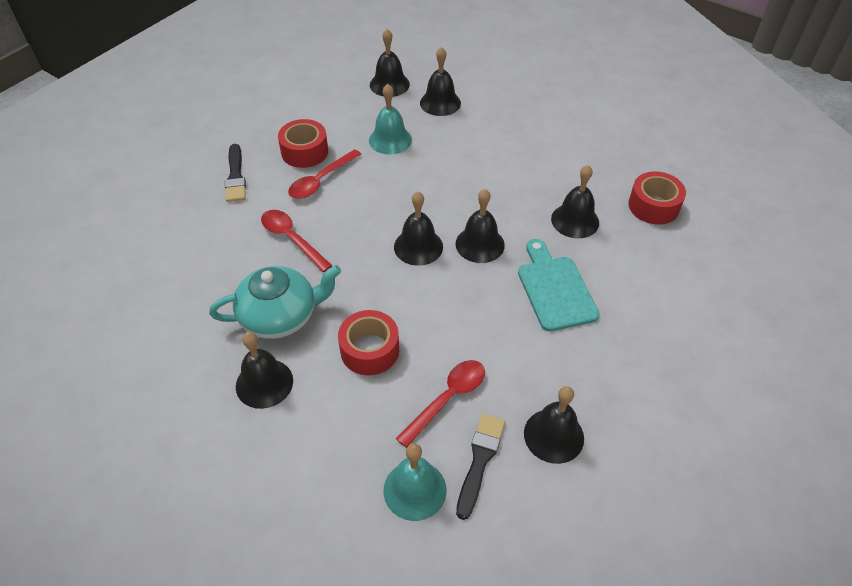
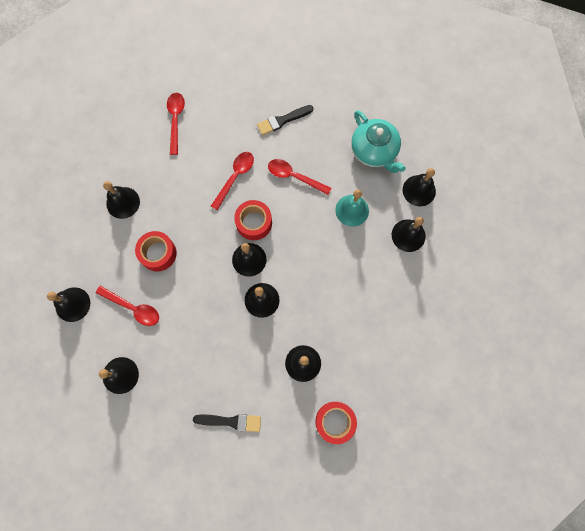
camera: 75 degrees right, 25 degrees up
(163, 290) = (176, 120): none -> red spoon
(280, 316) = (171, 193): turquoise teapot -> turquoise teapot (374, 151)
(304, 152) = (321, 155): red tape -> red tape (254, 223)
(415, 490) = (72, 304): turquoise bell -> black bell
(480, 460) = (96, 335): black brush -> black brush (231, 421)
(555, 289) = (233, 358): turquoise cutting board -> none

